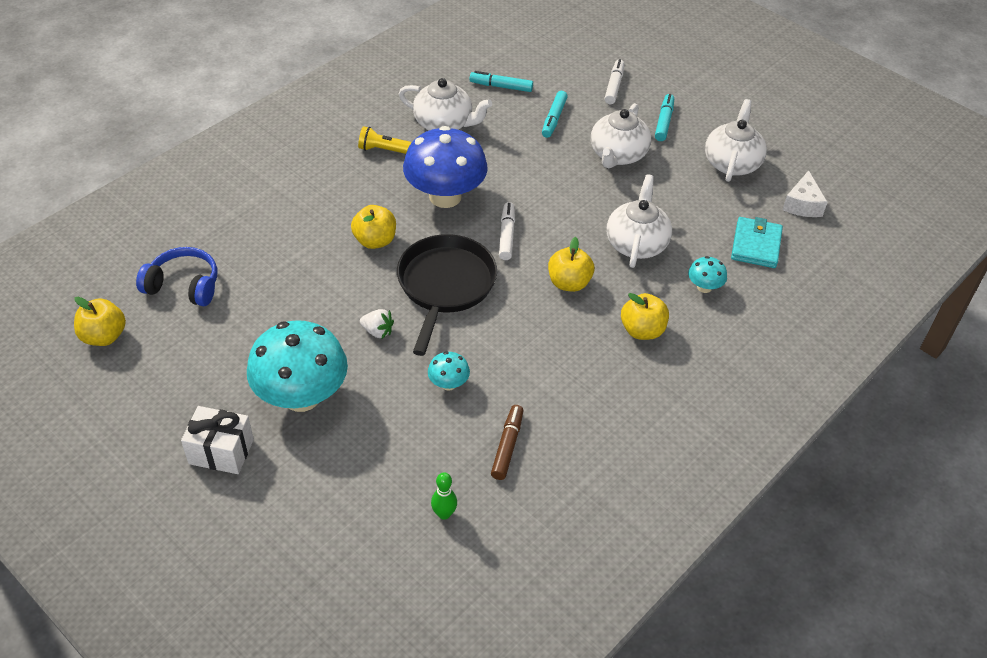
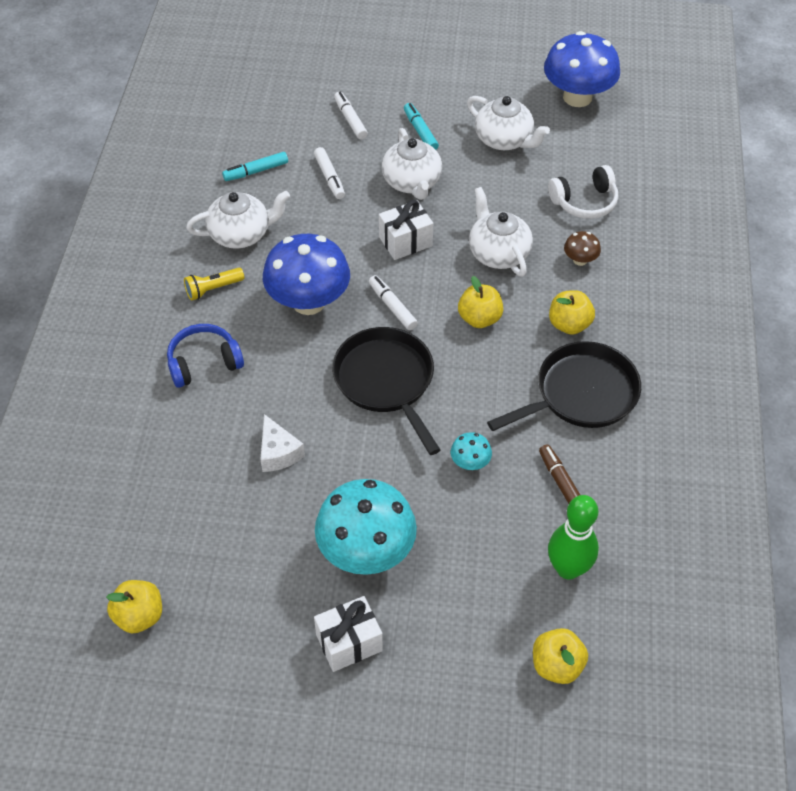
camera: 35 degrees left, 5 degrees up
(184, 285) = (163, 523): blue headphones -> blue headphones (204, 363)
(375, 241) = (289, 377): yellow apple -> yellow apple (556, 665)
(377, 331) = (371, 456): white strawberry -> none
(444, 514) = (568, 569): green bowling pin -> green bowling pin, size x1.98
(554, 119) = (329, 177): turquoise marker -> white marker
(567, 194) = (405, 241): none -> white gift
(596, 389) = (581, 394): none -> black pan
(704, 287) = (580, 260): turquoise mushroom -> brown mushroom
(732, 163) = (504, 140): white teapot -> white teapot turned 150 degrees clockwise
(756, 245) = (584, 202): turquoise wallet -> white headphones
(802, 204) = (587, 147): white cheese -> white cheese (278, 452)
(834, 162) = (577, 97): none -> blue mushroom

